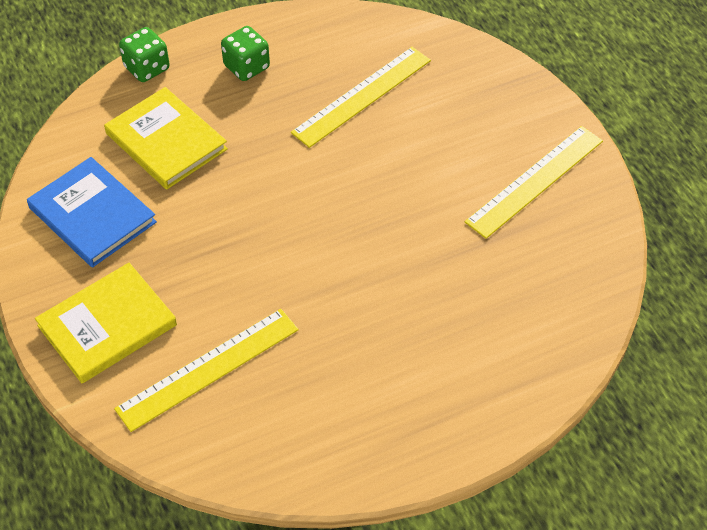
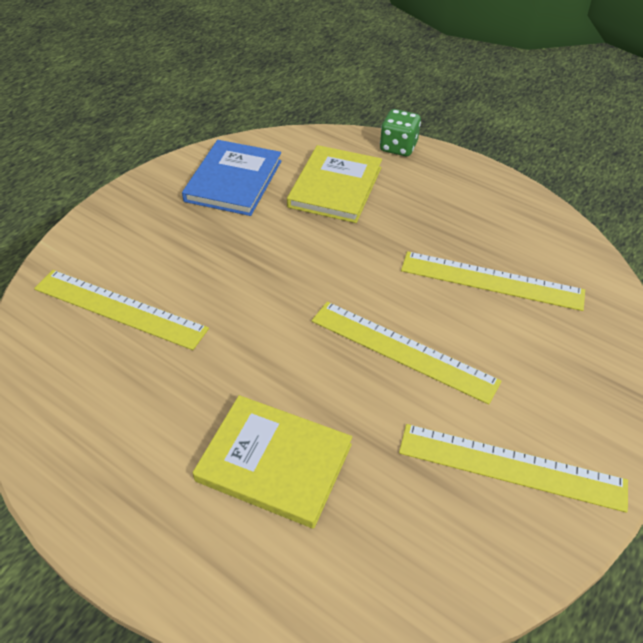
camera: 60 degrees right, 5 degrees down
(107, 325) = (132, 233): yellow book -> yellow book (274, 463)
(246, 67) = (452, 197): green dice -> none
(394, 189) = (403, 351): none -> yellow ruler

